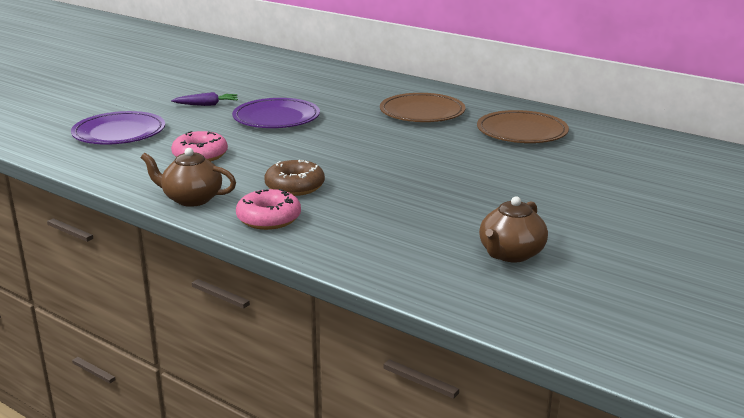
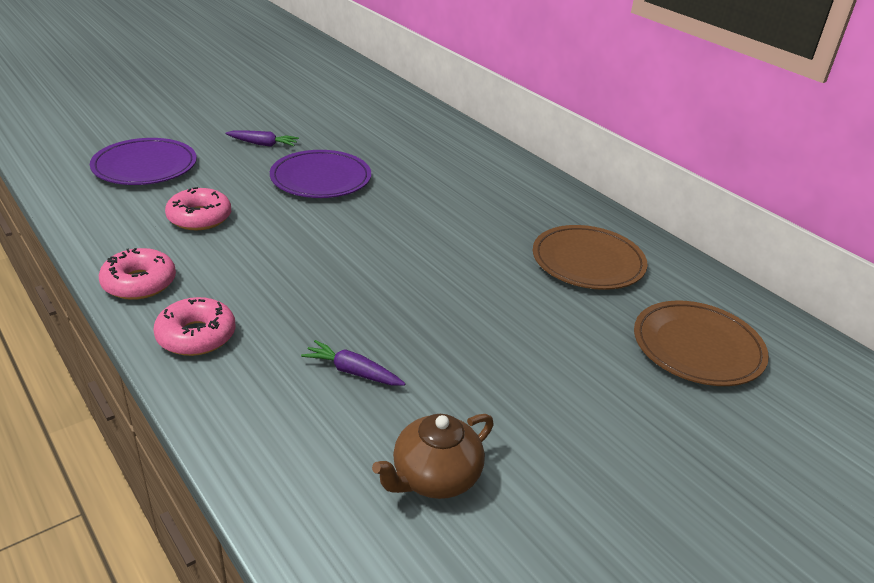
camera: 15 degrees right, 10 degrees up
(191, 199) = (139, 283): brown teapot -> pink donut
(295, 186) = (262, 290): brown donut -> none
(406, 216) = (353, 372): none -> purple carrot
(422, 112) = (488, 204): brown plate -> brown plate (697, 347)

